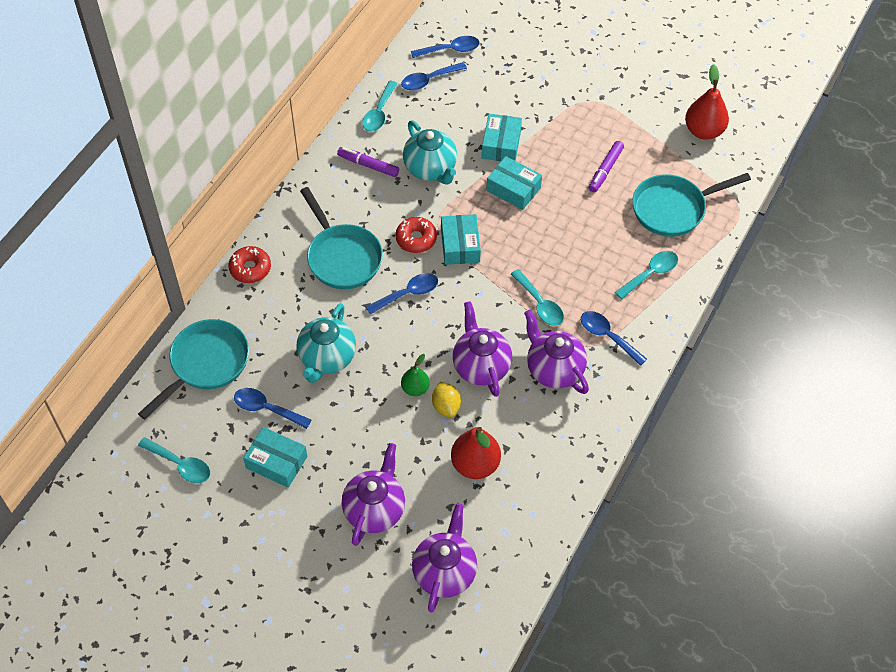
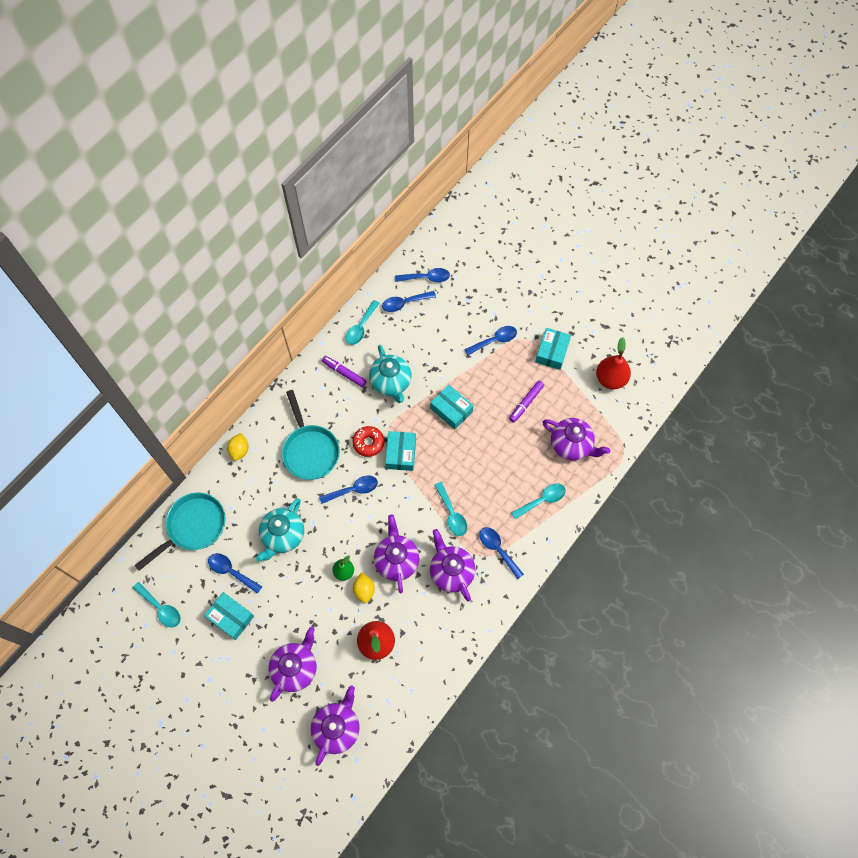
camera: 10 degrees right, 10 degrees up
(250, 268) = (239, 450): red donut -> yellow lemon
(501, 144) = (449, 369): turquoise box -> turquoise box (552, 352)
(550, 107) = (494, 340): none -> blue spoon
(673, 209) = (571, 445): turquoise pan -> purple teapot

